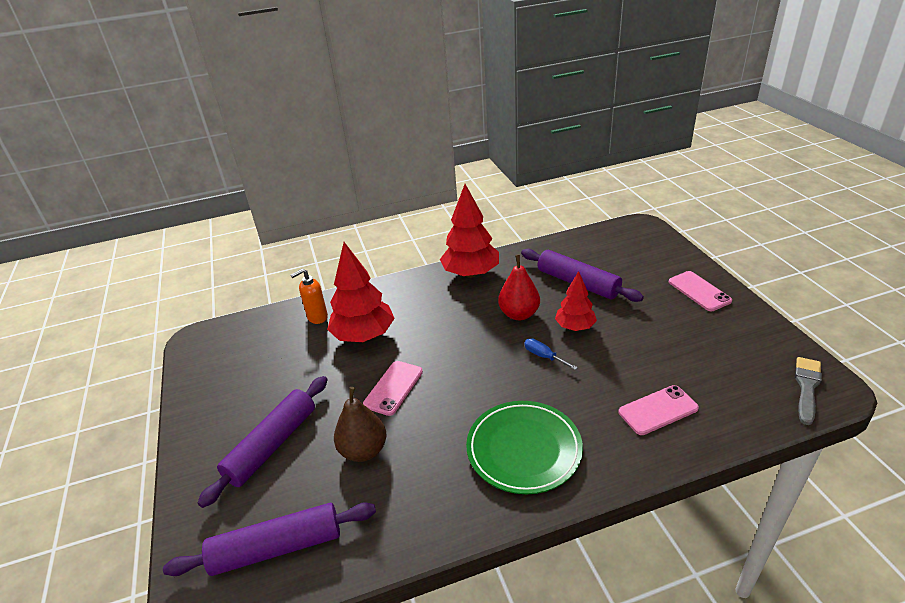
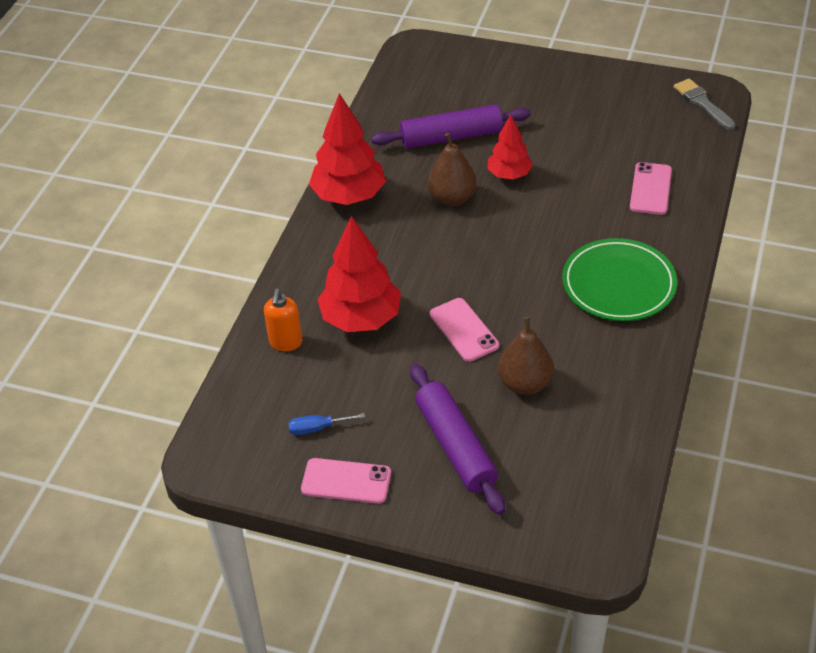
camera: 55 degrees left, 10 degrees up
(277, 548) = (584, 481): purple rolling pin -> none
(519, 314) = (452, 198): red pear -> brown pear
(544, 356) = (526, 214): blue screwdriver -> blue screwdriver (317, 428)
(699, 291) = (546, 78): pink phone -> pink phone (346, 481)

